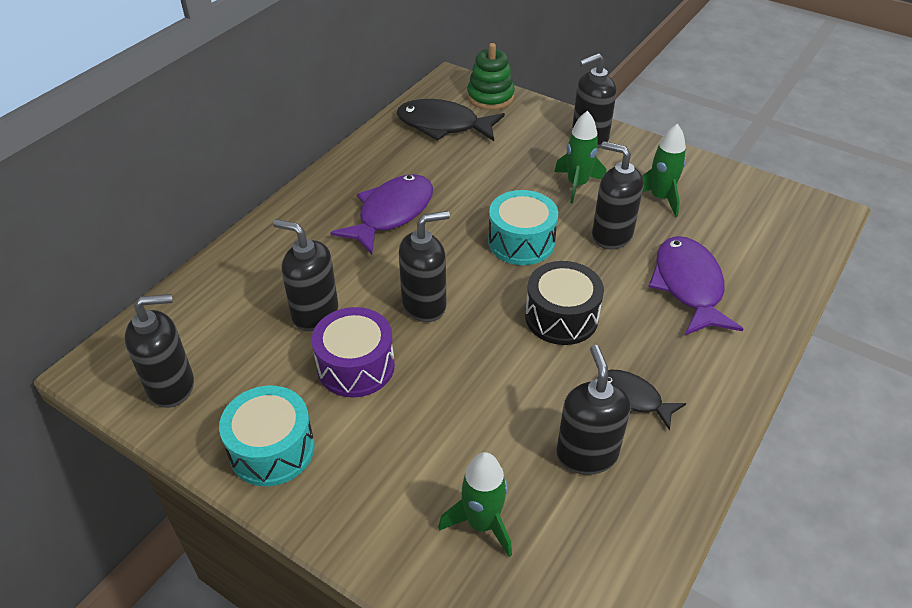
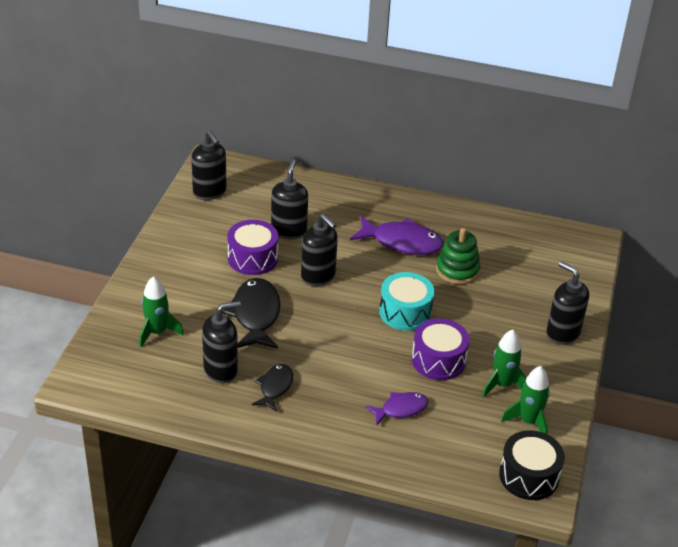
camera: 70 degrees right, 5 degrees down
(272, 449) = (180, 241): turquoise drum -> none
(443, 125) = (525, 247): black fish -> black fish (255, 315)
(490, 97) = (584, 266): green stacking toy -> green stacking toy (457, 270)
(561, 317) = (336, 343): black drum -> black drum (529, 476)
(577, 184) = (492, 333): green rocket -> green rocket (528, 421)
(611, 235) = (438, 360): black soap dispenser -> purple drum
(688, 286) = (400, 409): purple fish -> purple fish, size x0.59

